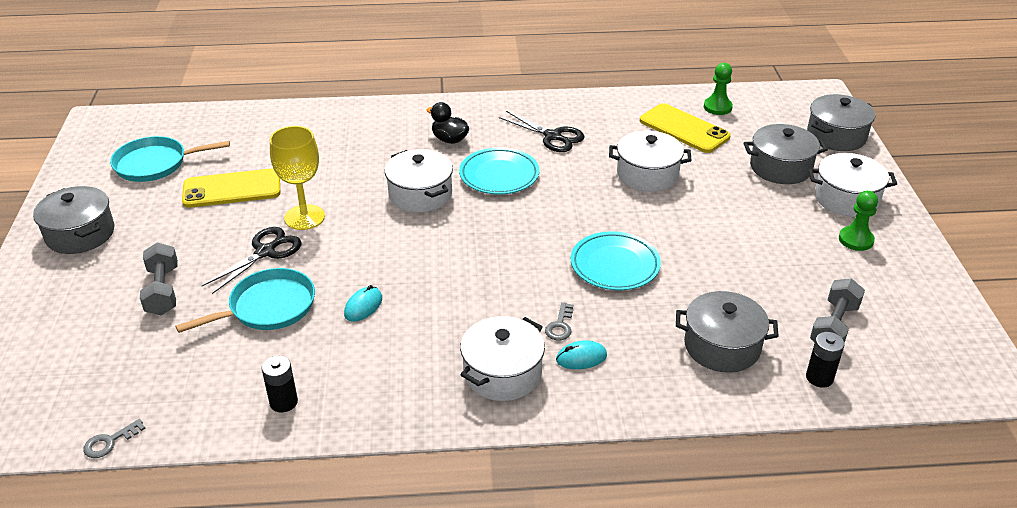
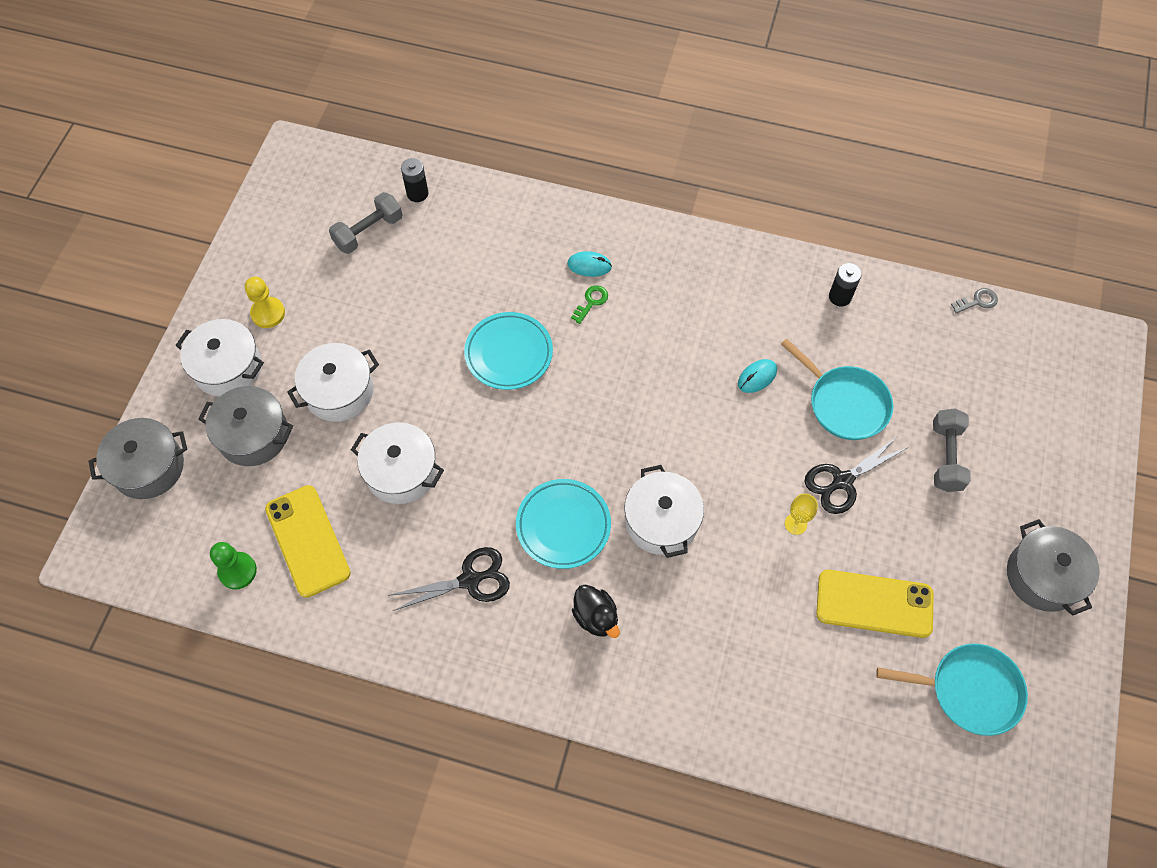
camera: 160 degrees left, 25 degrees up
(268, 307) = (845, 403): turquoise pan -> turquoise pan turned 120 degrees counterclockwise
(304, 217) = (795, 524): yellow goblet -> yellow goblet, size x0.50
(502, 373) = (658, 271): white pot -> white pot (339, 392)
(552, 136) = (470, 580): black scissors -> black scissors turned 105 degrees clockwise
(560, 325) = (591, 302): grey key -> green key
(722, 346) = (471, 242): grey pot -> none
(856, 240) = (268, 313): green pawn -> yellow pawn

